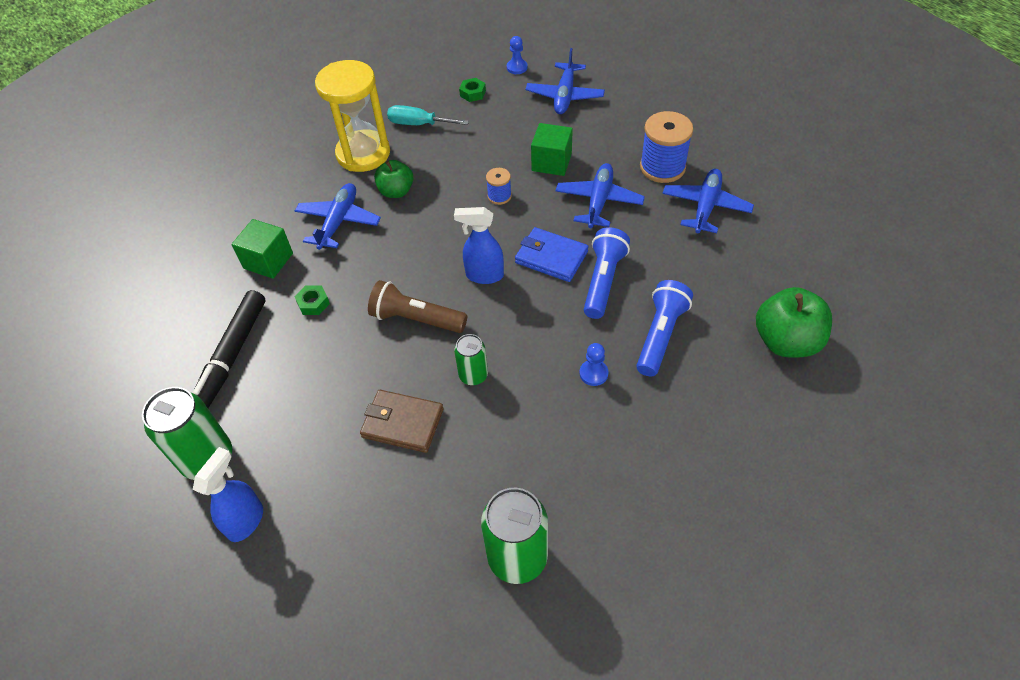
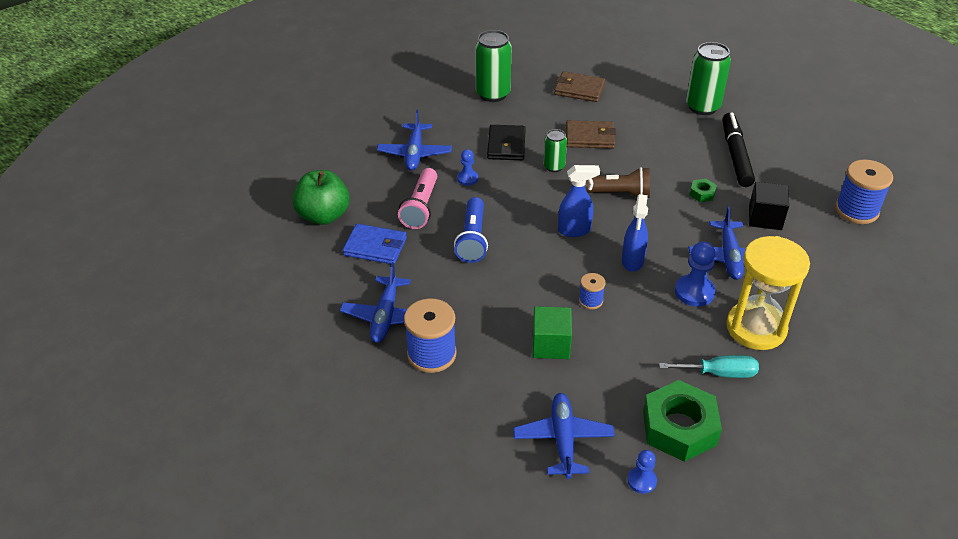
camera: 165 degrees right, 10 degrees down
(165, 255) = (856, 210): none -> blue spool
(246, 521) = (656, 87): blue spray bottle -> blue spray bottle (632, 261)
(268, 261) = (765, 218): green cube -> black cube
(370, 541) = (579, 89): none -> brown wallet
(396, 191) = (694, 292): green apple -> blue pawn
(472, 93) = (679, 428): green nut -> green nut, size x2.32
(526, 428) = (506, 145): none -> black wallet
(551, 257) = (522, 252): blue wallet -> blue wallet (375, 247)
(598, 201) = (491, 308): blue plane -> blue plane (415, 153)
(660, 335) = (421, 207): blue flashlight -> pink flashlight

